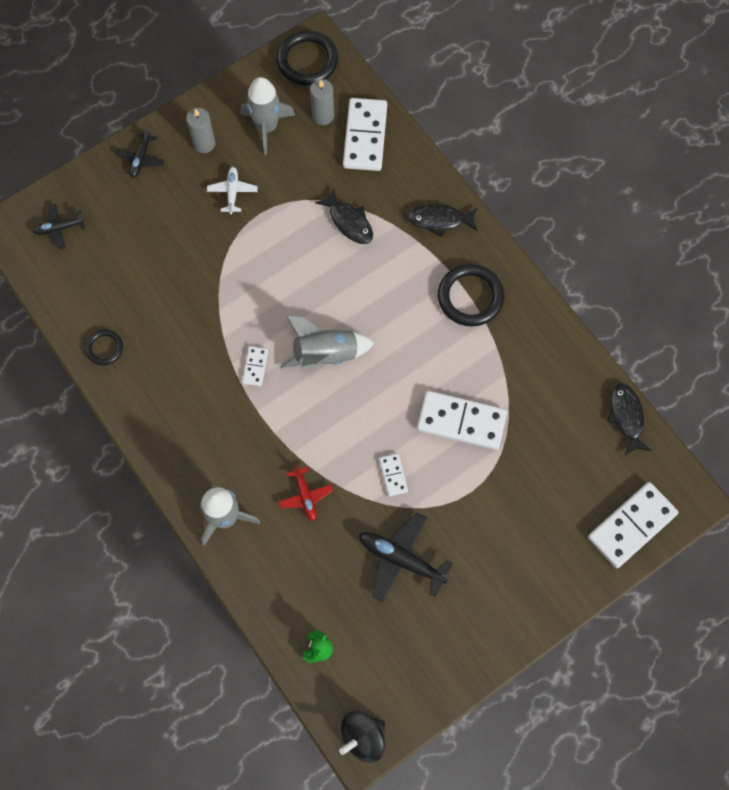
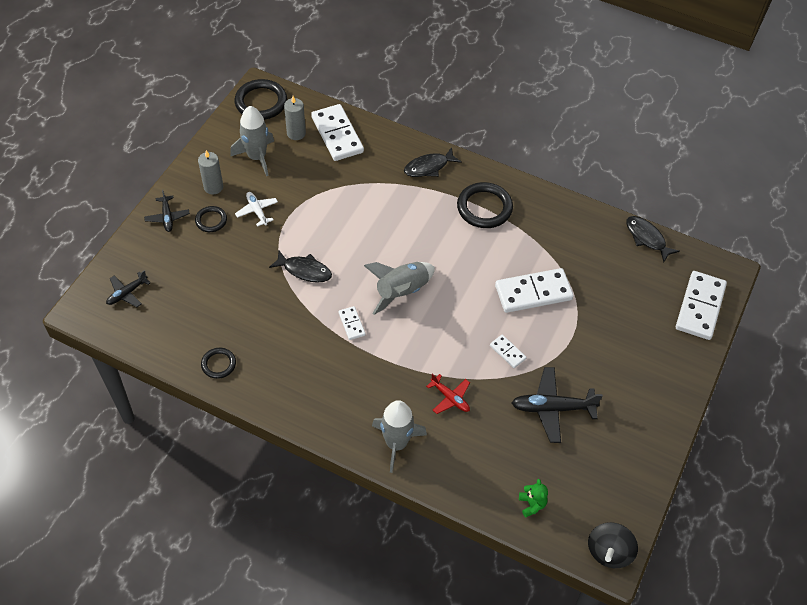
camera: 30 degrees left, 15 degrees down
(181, 182) = (211, 220): none -> black ring
(349, 222) = (361, 195): black fish -> black fish (304, 270)

